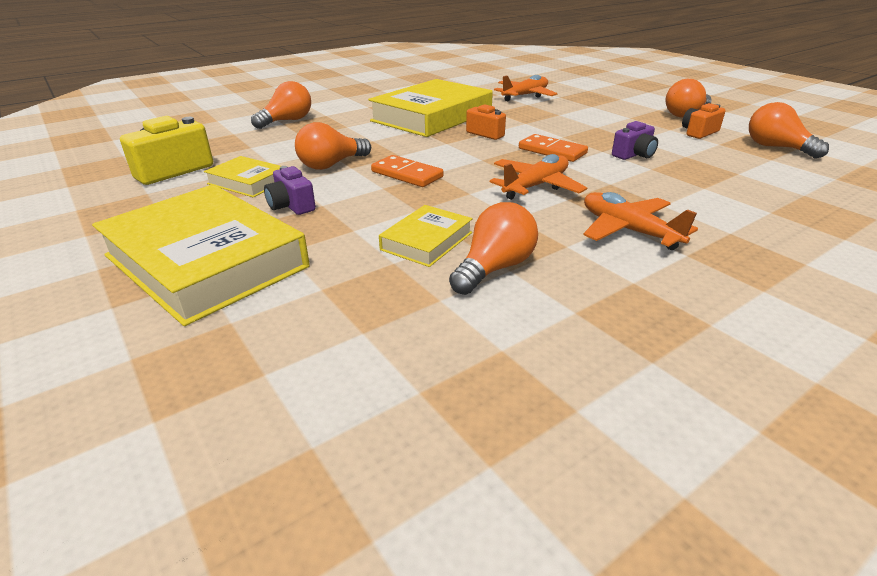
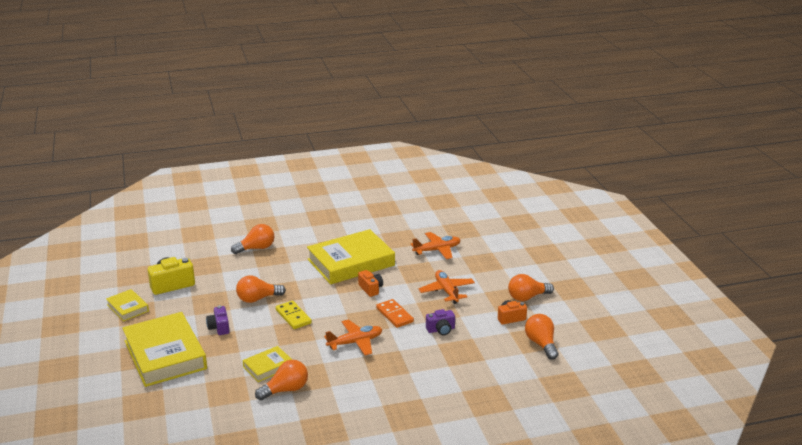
camera: 20 degrees right, 5 degrees down
(248, 182) = (206, 303): yellow book -> yellow book (128, 308)
(407, 174) = (293, 316): orange domino -> yellow domino
(628, 230) = (371, 384): orange plane -> orange plane (446, 291)

